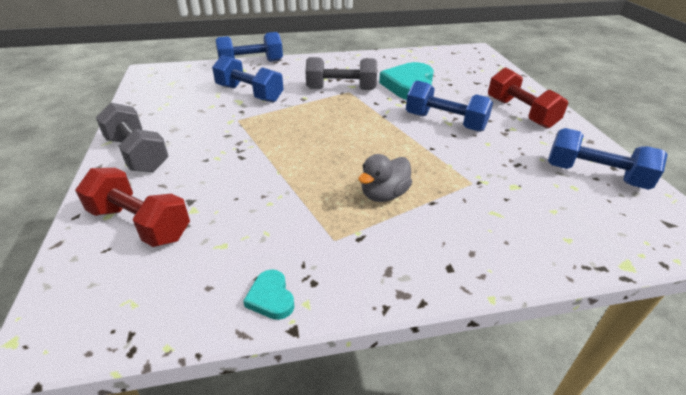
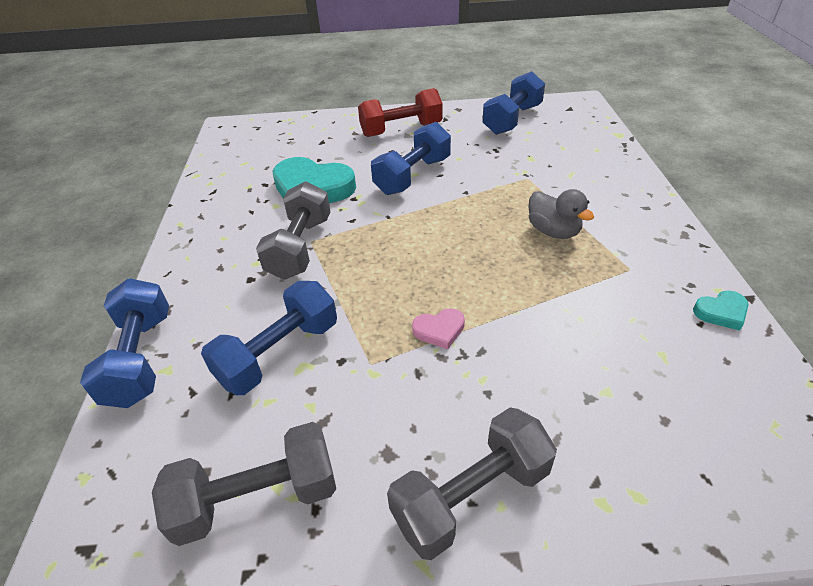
camera: 80 degrees left, 5 degrees up
(140, 224) = (648, 447): red dumbbell -> none
(162, 100) = (257, 498): none -> grey dumbbell
(262, 141) = (439, 330): none -> pink heart

